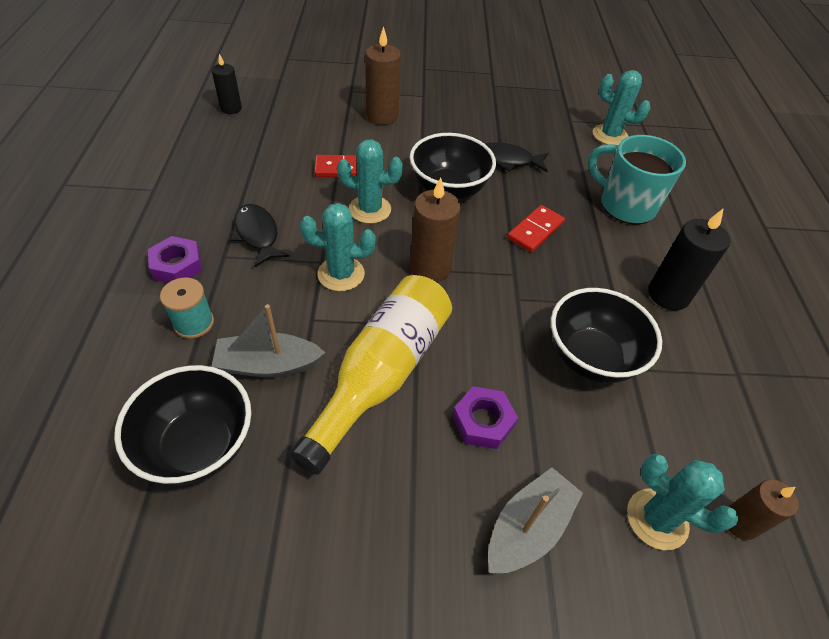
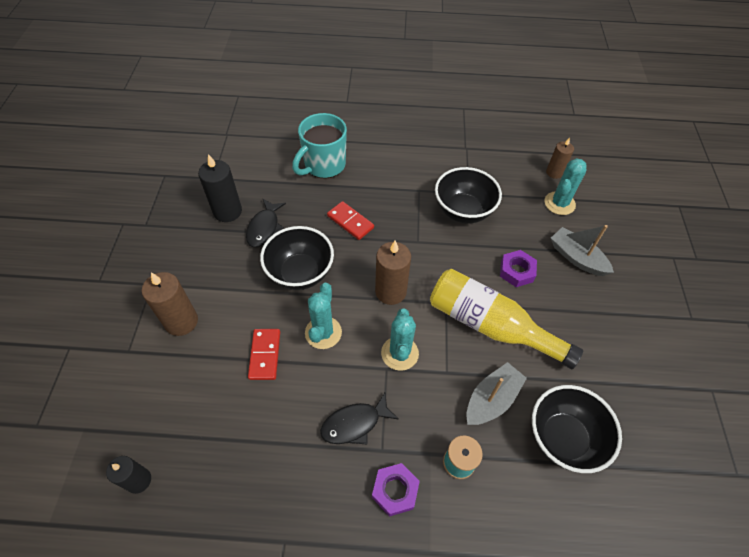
camera: 85 degrees left, 5 degrees up
(268, 365) = (492, 399): grey boat -> grey boat turned 135 degrees counterclockwise
(610, 135) = (238, 157): turquoise cactus -> none
(668, 295) = (409, 163): black candle -> black candle (227, 211)

